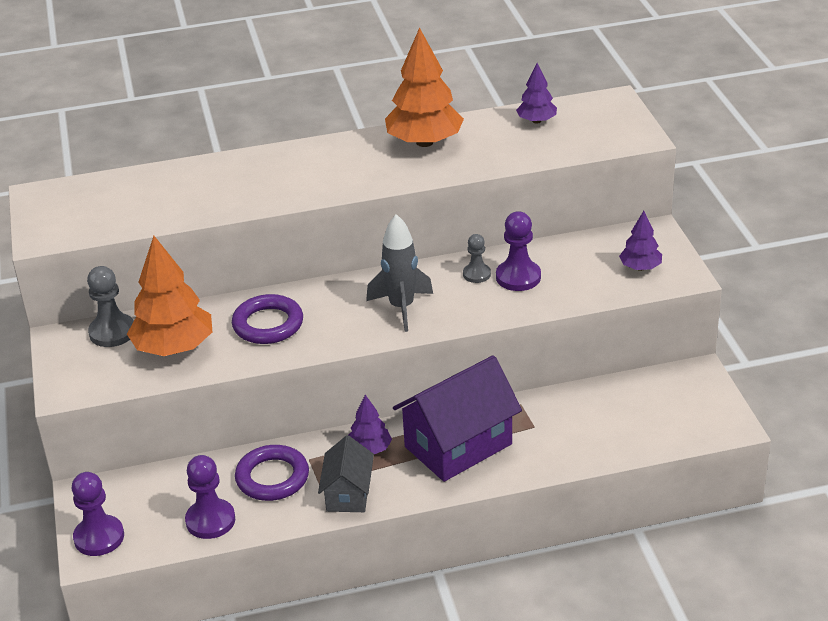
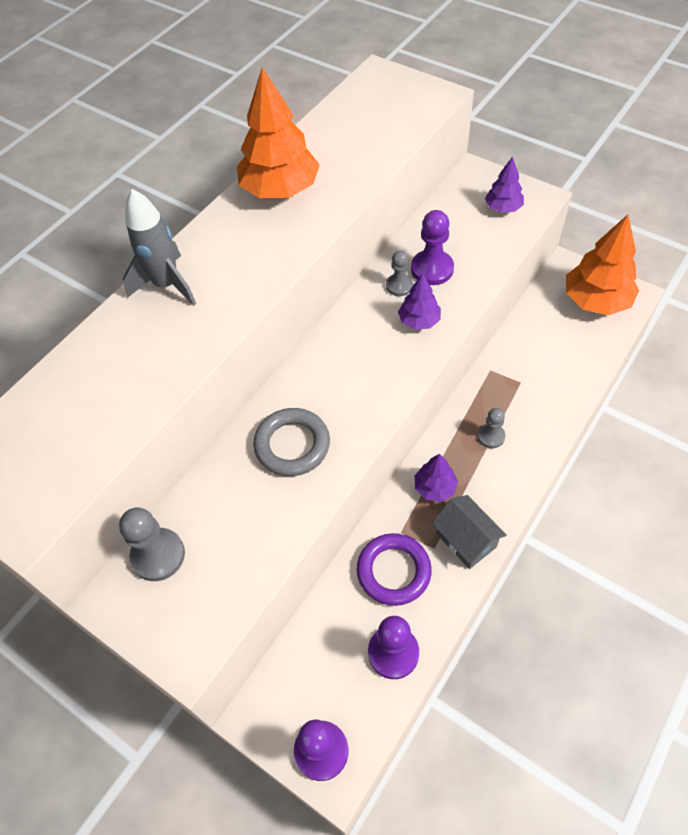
camera: 40 degrees left, 20 degrees up
(174, 348) = (237, 529): orange tree -> orange tree (596, 301)
(268, 324) = (292, 445): purple ring -> grey ring
(401, 308) = (381, 354): grey rocket -> grey rocket (167, 285)
(458, 445) = (491, 436): purple house -> grey pawn
(536, 121) = (345, 121): purple tree -> purple tree (419, 321)

